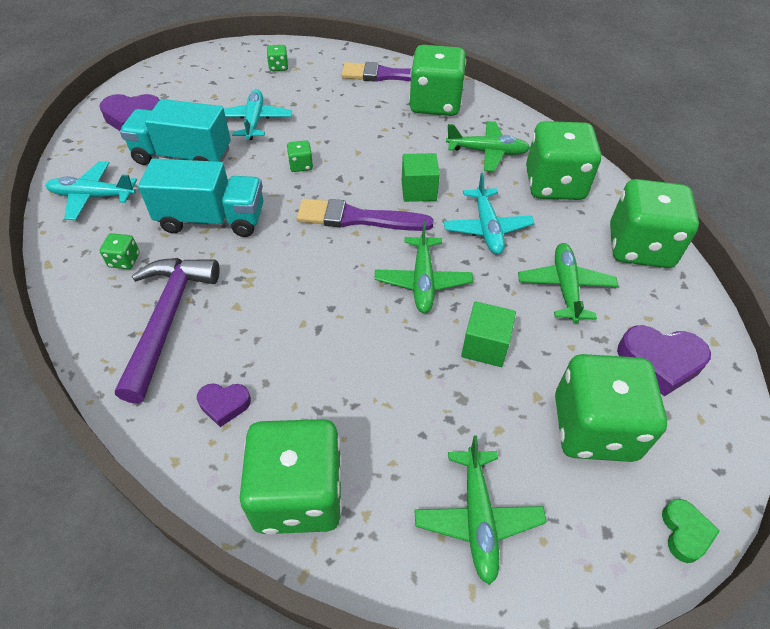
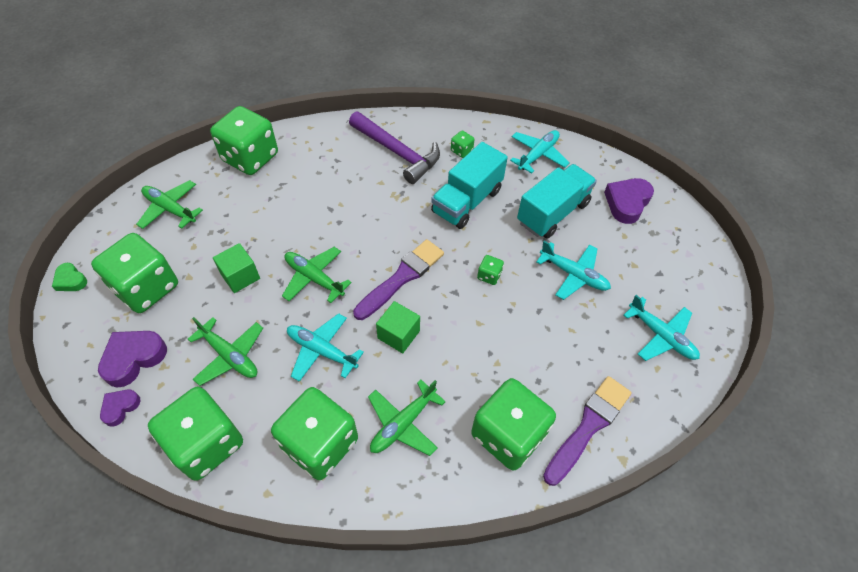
camera: 125 degrees right, 5 degrees up
(224, 405) = (321, 153): purple heart -> purple heart (120, 407)
(278, 67) = (661, 336): green dice -> turquoise plane

